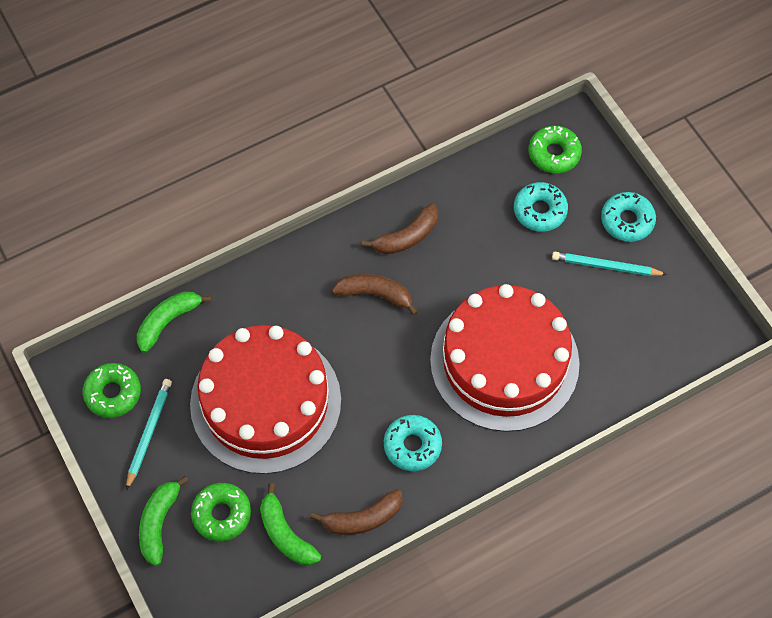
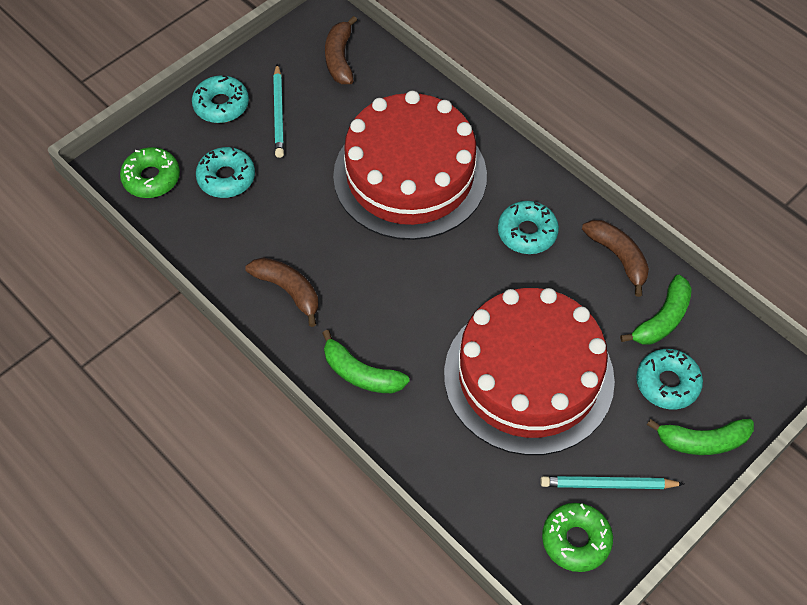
camera: 105 degrees left, 5 degrees down
(168, 321) = (466, 508): green banana -> green banana (361, 373)
(222, 514) = (667, 383): green donut -> turquoise donut
(375, 294) = (368, 304): brown banana -> brown banana (340, 58)

